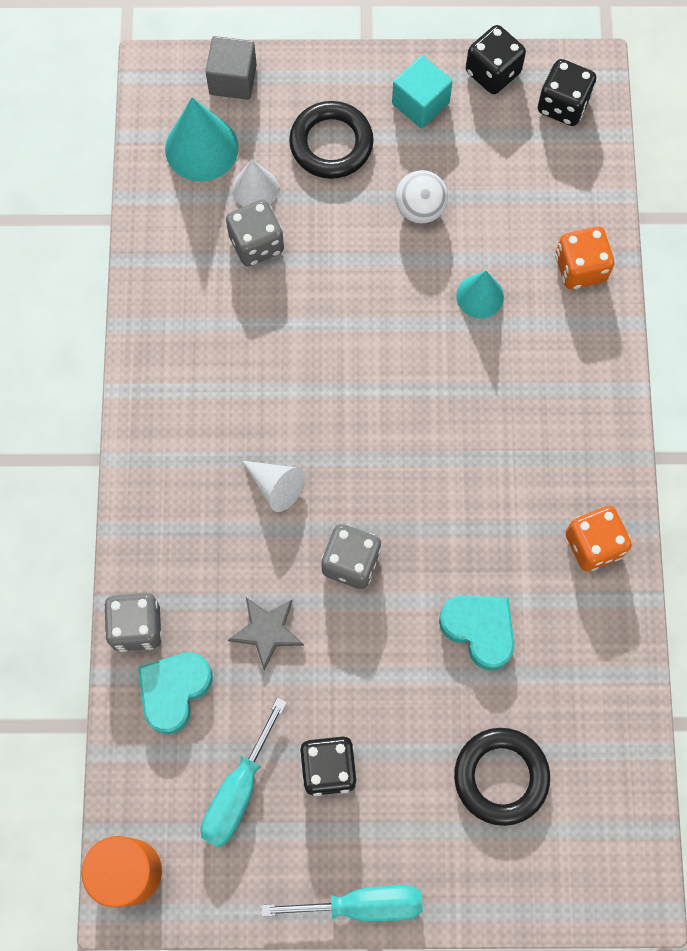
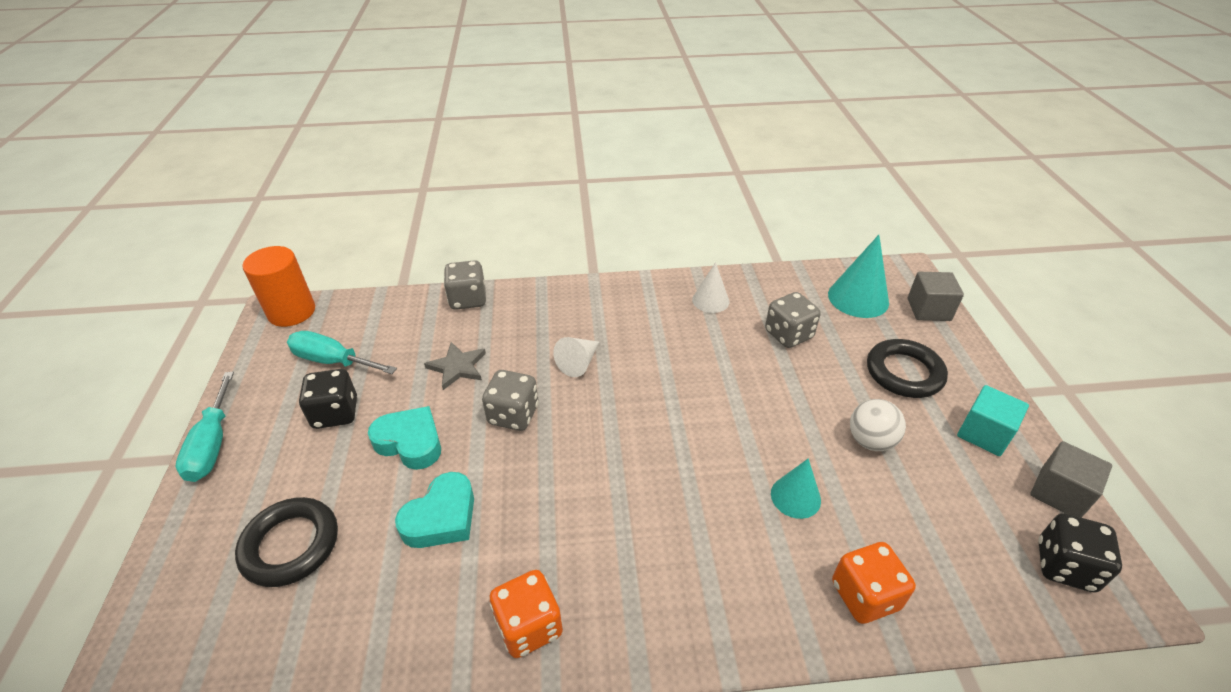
camera: 85 degrees right, 30 degrees down
(174, 691) = (417, 321): turquoise heart -> turquoise heart (410, 442)
(255, 188) = (837, 330): white cone -> white cone (710, 300)
(492, 72) = (1059, 493): black dice -> grey cube

